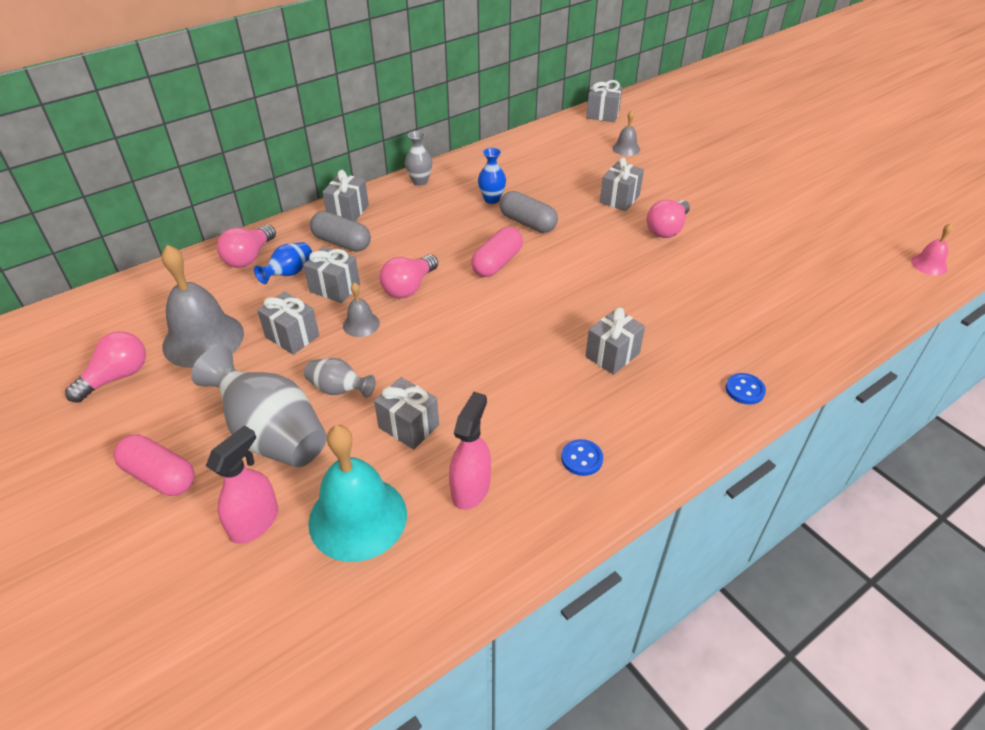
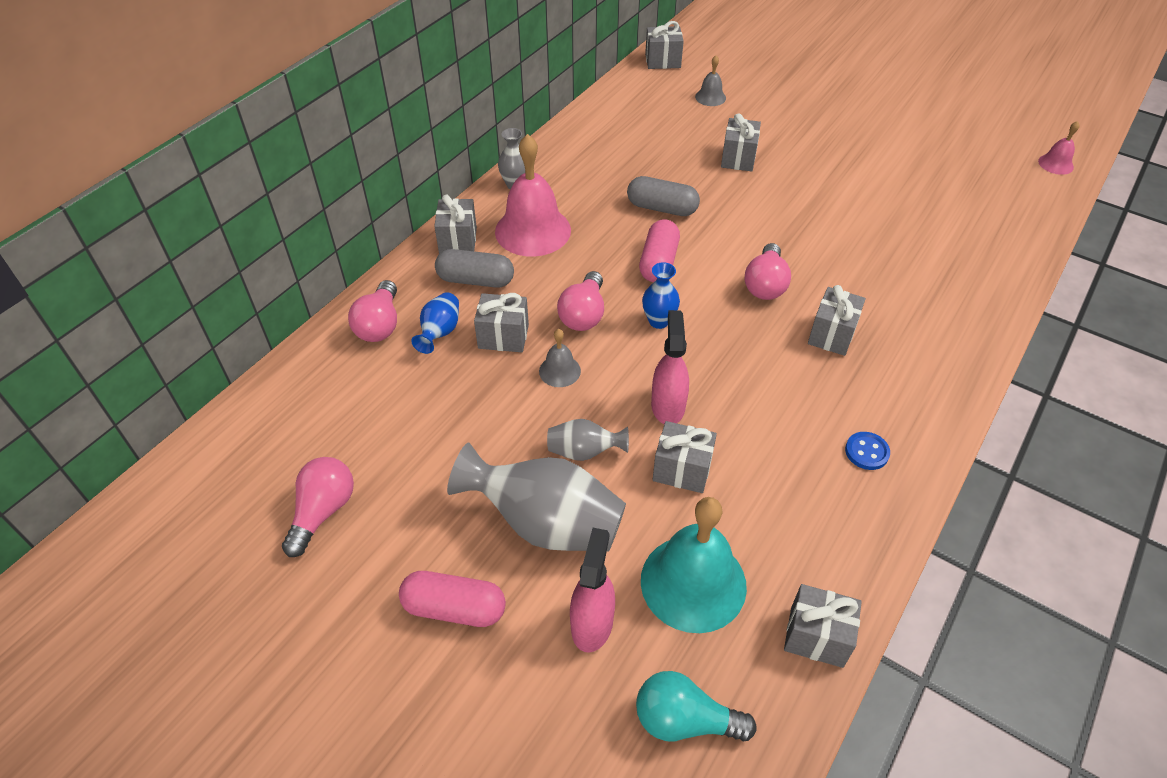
camera: 20 degrees left, 5 degrees up
(203, 339) = (394, 438): grey bell -> none
(276, 625) = (684, 720): none -> turquoise light bulb
(292, 336) = (493, 406): grey gift -> grey gift (816, 637)
(411, 217) = (533, 230): none -> pink bell
(471, 488) = (783, 516): pink spray bottle -> pink spray bottle (668, 406)
(492, 199) = (607, 189): blue vase -> blue vase (659, 321)
(667, 229) = (804, 182): pink light bulb -> pink light bulb (765, 284)
(744, 390) = (970, 337): blue button -> none

